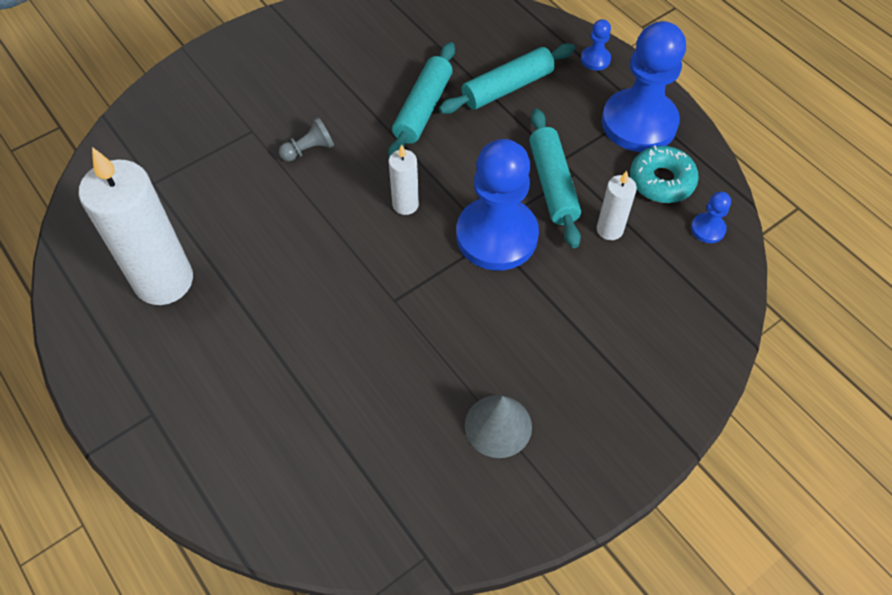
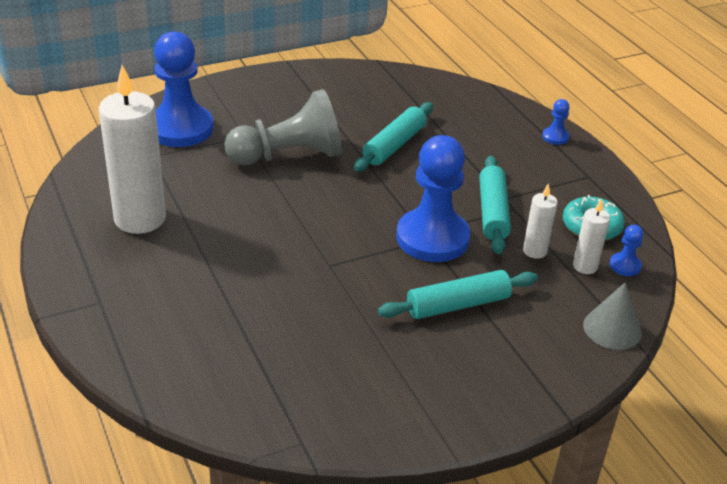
camera: 10 degrees right, 20 degrees down
(309, 150) = (289, 156): grey pawn -> grey pawn, size x2.40
(405, 204) = (359, 204): white candle -> white candle (585, 266)
(498, 426) = (394, 365): grey cone -> grey cone (612, 329)
(507, 88) = (472, 143): turquoise rolling pin -> turquoise rolling pin (458, 305)
(639, 123) = (582, 185): blue pawn -> blue pawn (180, 128)

